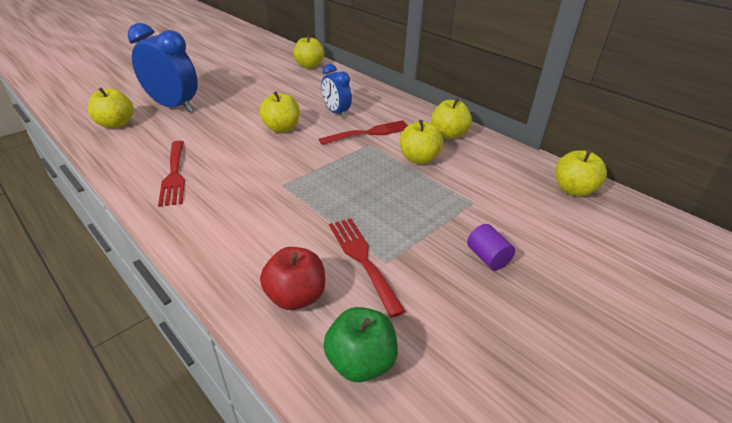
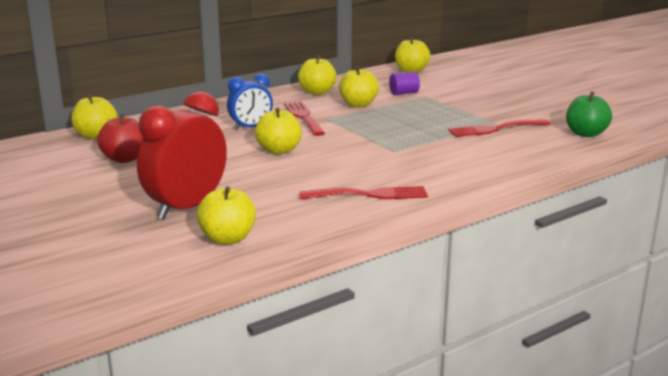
camera: 80 degrees left, 15 degrees down
(174, 106) = (186, 208): blue clock -> red clock
(296, 296) = (536, 147): red apple -> red apple (124, 159)
(487, 257) = (489, 99): purple cylinder -> purple cylinder (404, 93)

